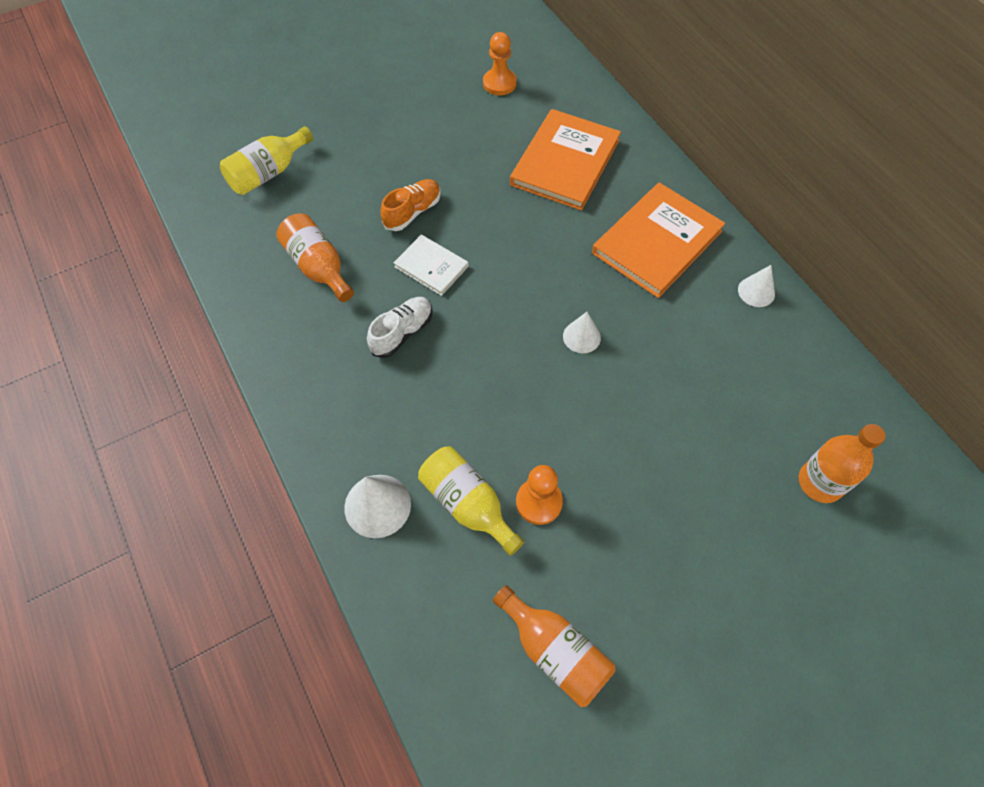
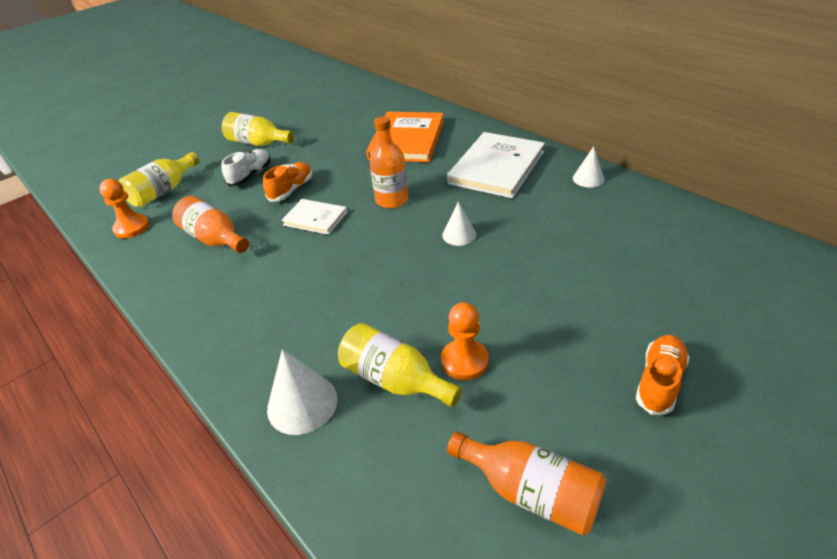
camera: 10 degrees left, 20 degrees down
(385, 117) = (258, 143): none -> yellow bottle
(402, 333) = (299, 266): white shoe -> white shoe (250, 175)
(499, 83) = (343, 111): orange pawn -> orange pawn (132, 227)
(657, 242) = (496, 167): orange book -> white book
(713, 578) = (659, 381): none -> orange shoe
(820, 482) = (711, 285): orange bottle -> orange bottle (392, 200)

